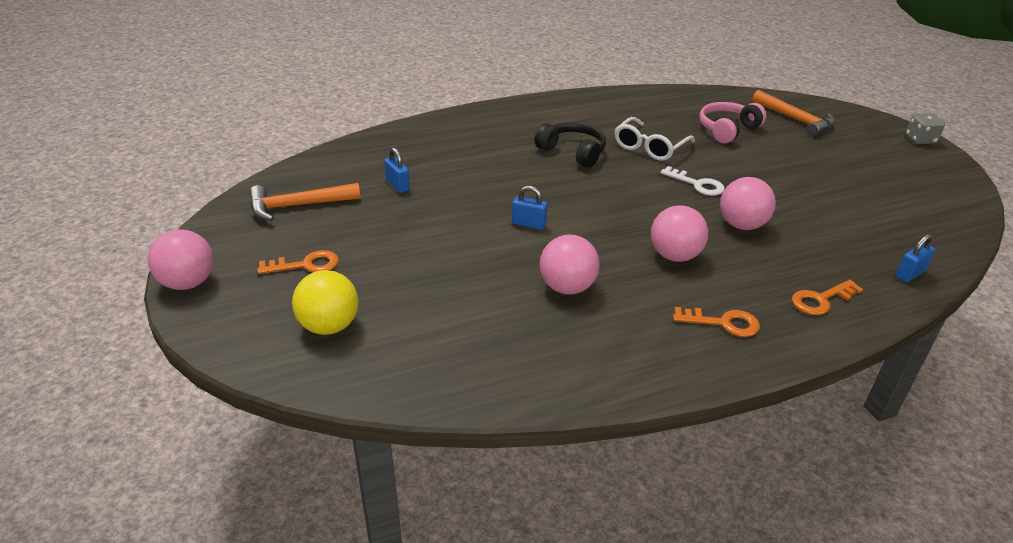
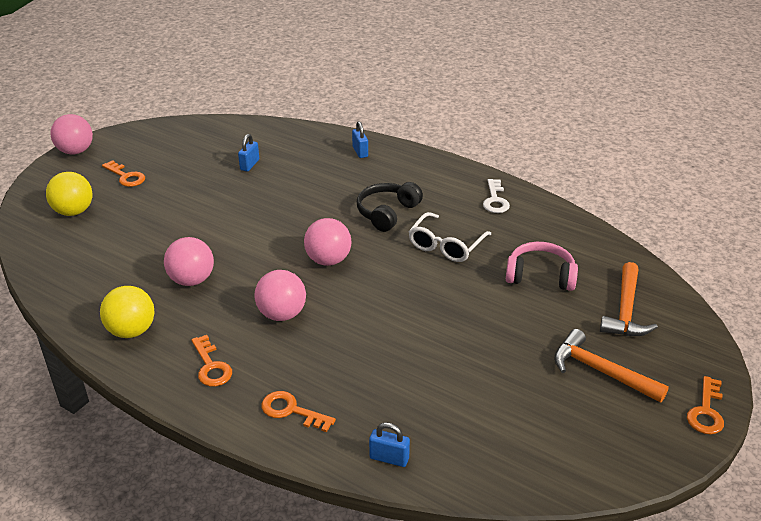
camera: 55 degrees right, 0 degrees up
(298, 206) = (186, 144): orange hammer -> orange hammer (600, 371)
(528, 224) = (256, 234): blue padlock -> blue padlock (360, 152)
(572, 152) = (387, 213): black headphones -> black headphones turned 150 degrees counterclockwise
(620, 356) = (132, 331): none -> yellow ball
(649, 147) = (446, 245): white glasses -> white glasses turned 60 degrees counterclockwise
(697, 184) = (410, 290): white key -> white key (495, 200)
(741, 225) = (367, 335): pink ball -> pink ball (328, 260)
(920, 140) = (706, 411): grey dice -> orange key

